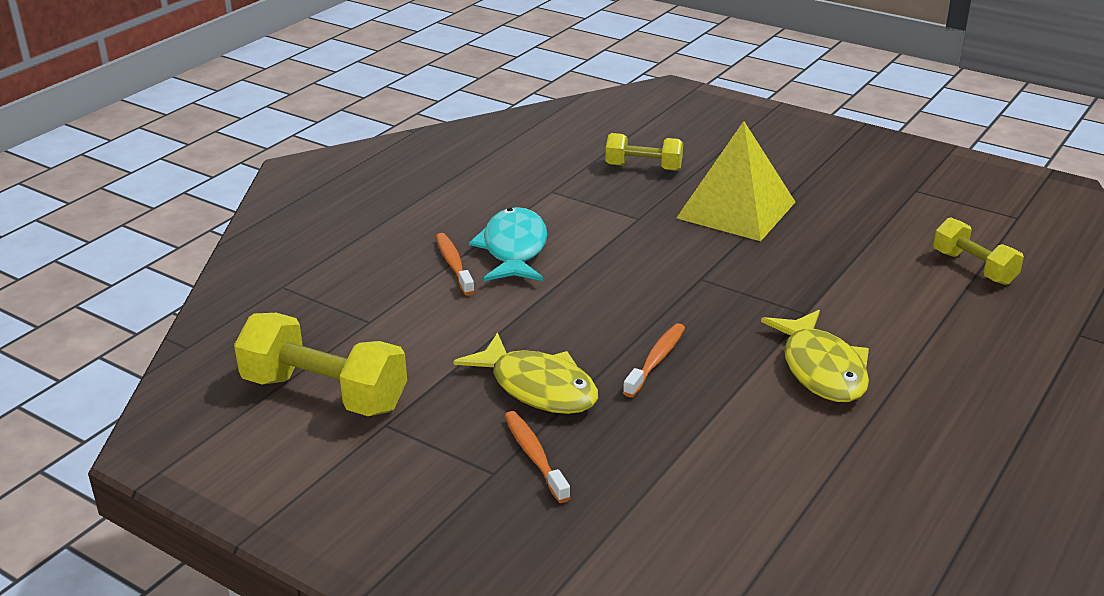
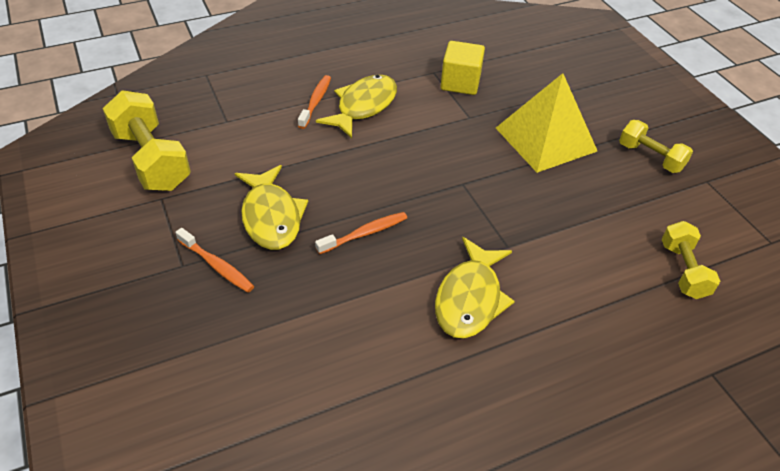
camera: 30 degrees right, 15 degrees up
(514, 249) = (363, 106): turquoise fish -> yellow fish
(534, 456) = (217, 266): orange toothbrush -> orange toothbrush turned 120 degrees clockwise
(592, 191) = (460, 83): none -> yellow cube
(643, 167) = (514, 78): yellow dumbbell -> yellow dumbbell (650, 157)

